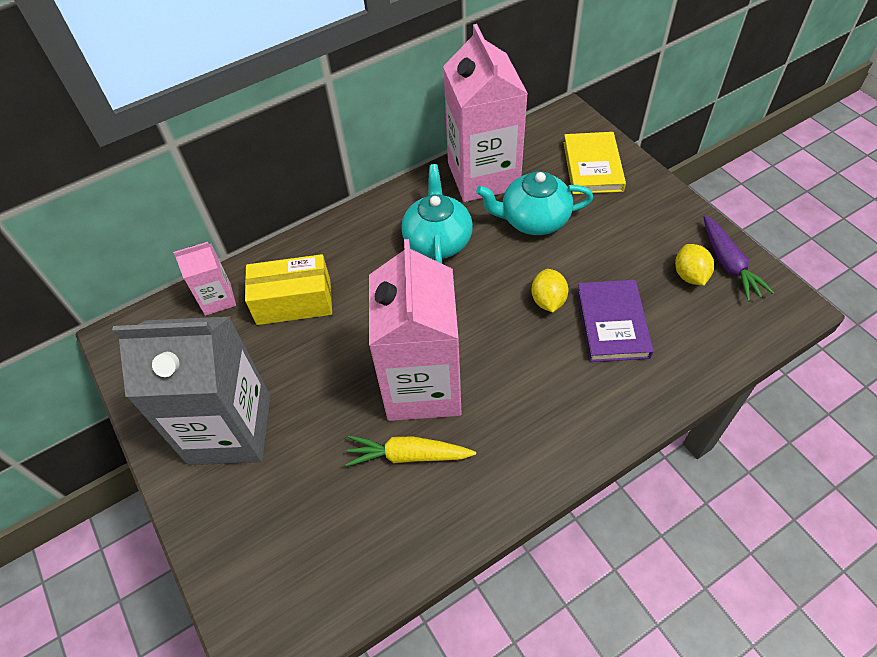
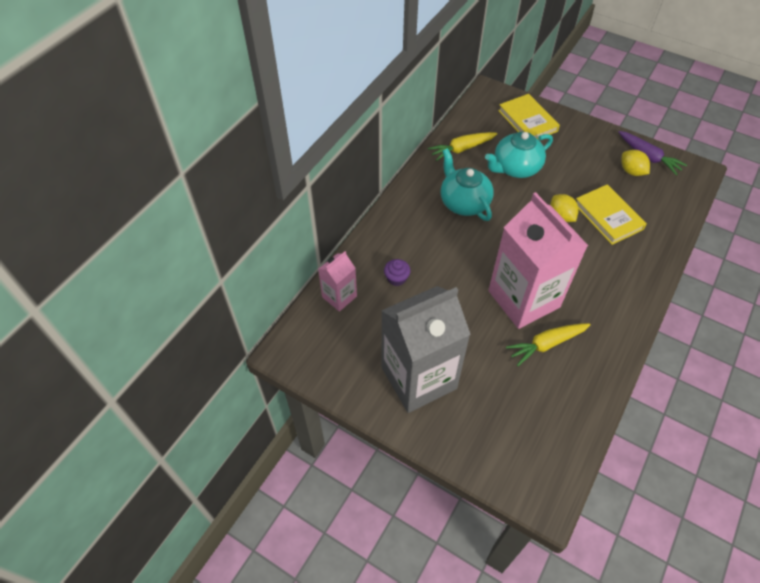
camera: 30 degrees left, 0 degrees up
(294, 302) = (396, 278): yellow box -> purple cupcake
(483, 176) = (462, 149): pink carton -> yellow carrot
(612, 323) = (608, 216): purple book -> yellow book

